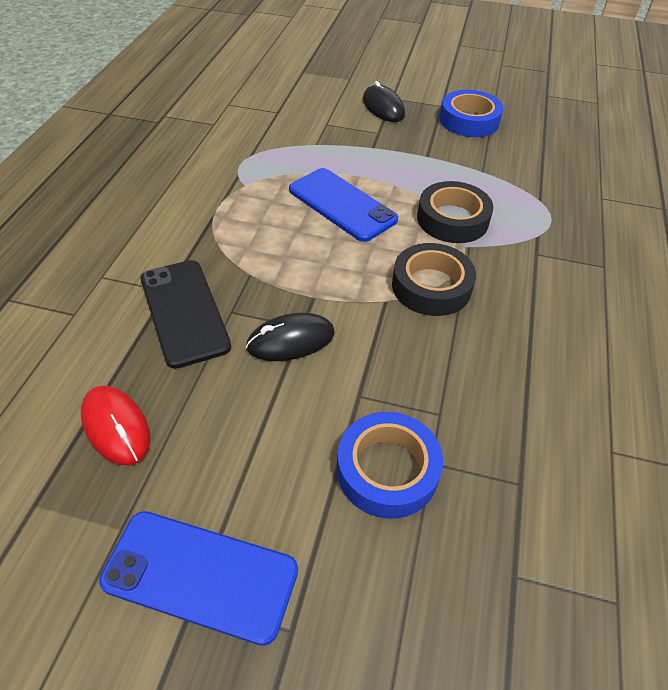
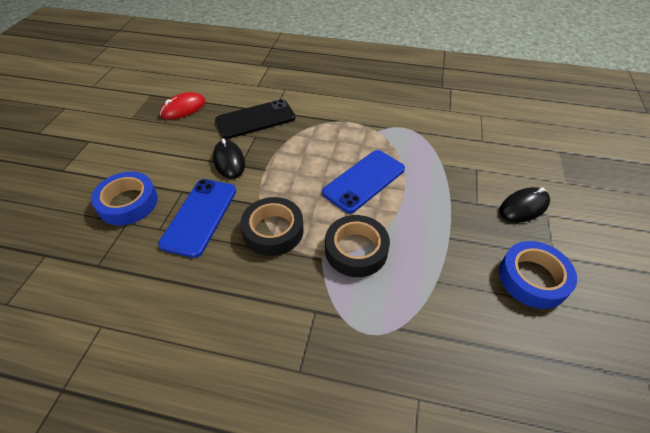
camera: 90 degrees right, 0 degrees up
(200, 576) = (98, 142): blue phone -> blue phone (199, 216)

